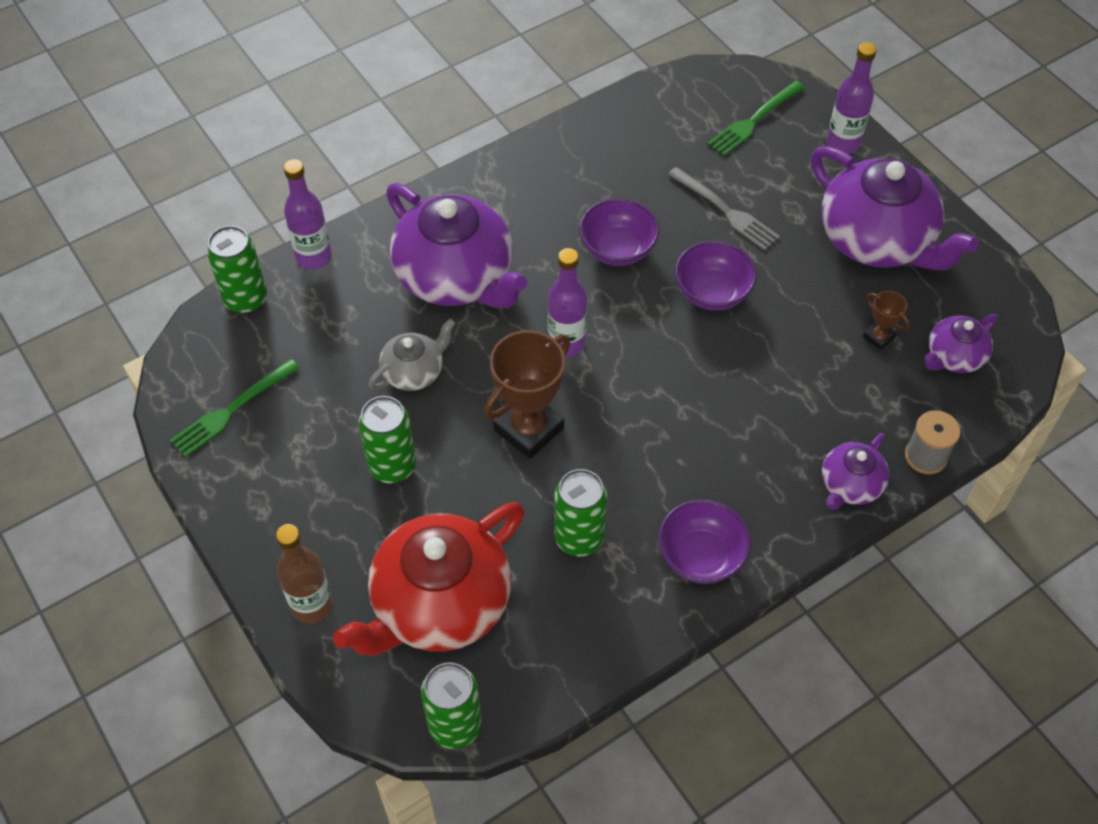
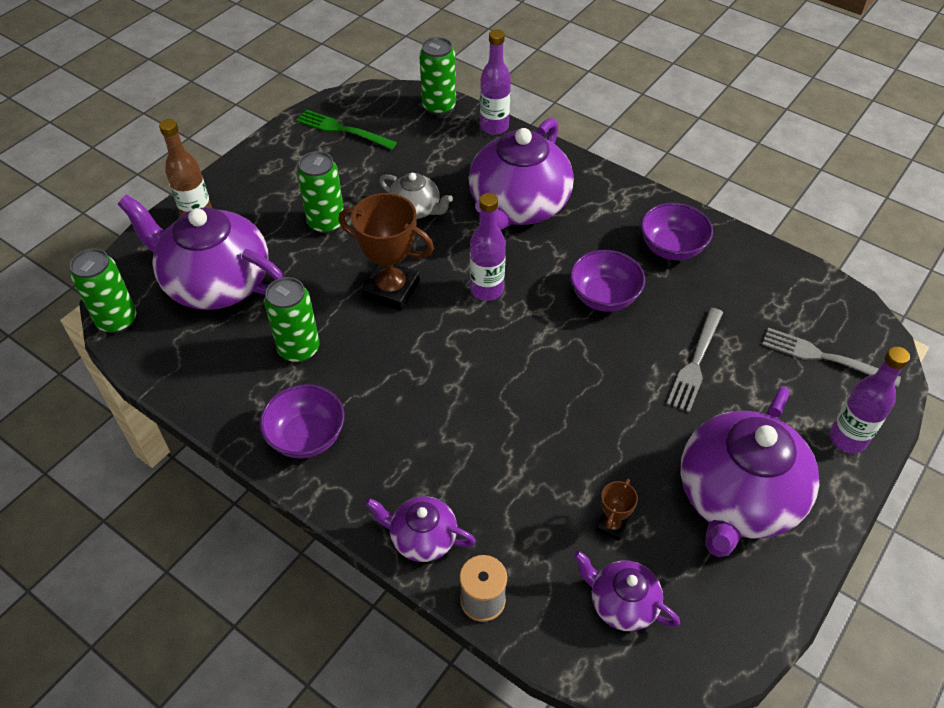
camera: 70 degrees right, 5 degrees down
(439, 604) = (216, 282): red teapot -> purple teapot
(712, 292) = (593, 376): purple bowl -> purple bowl (671, 248)
(753, 121) = (823, 357): green fork -> grey fork

